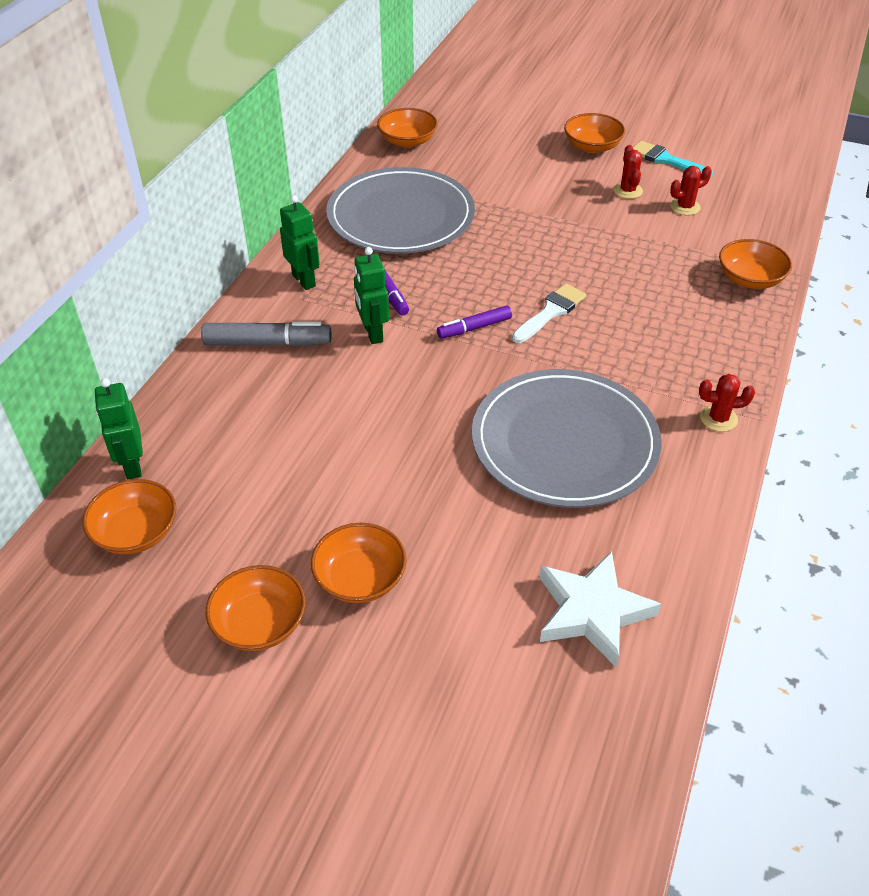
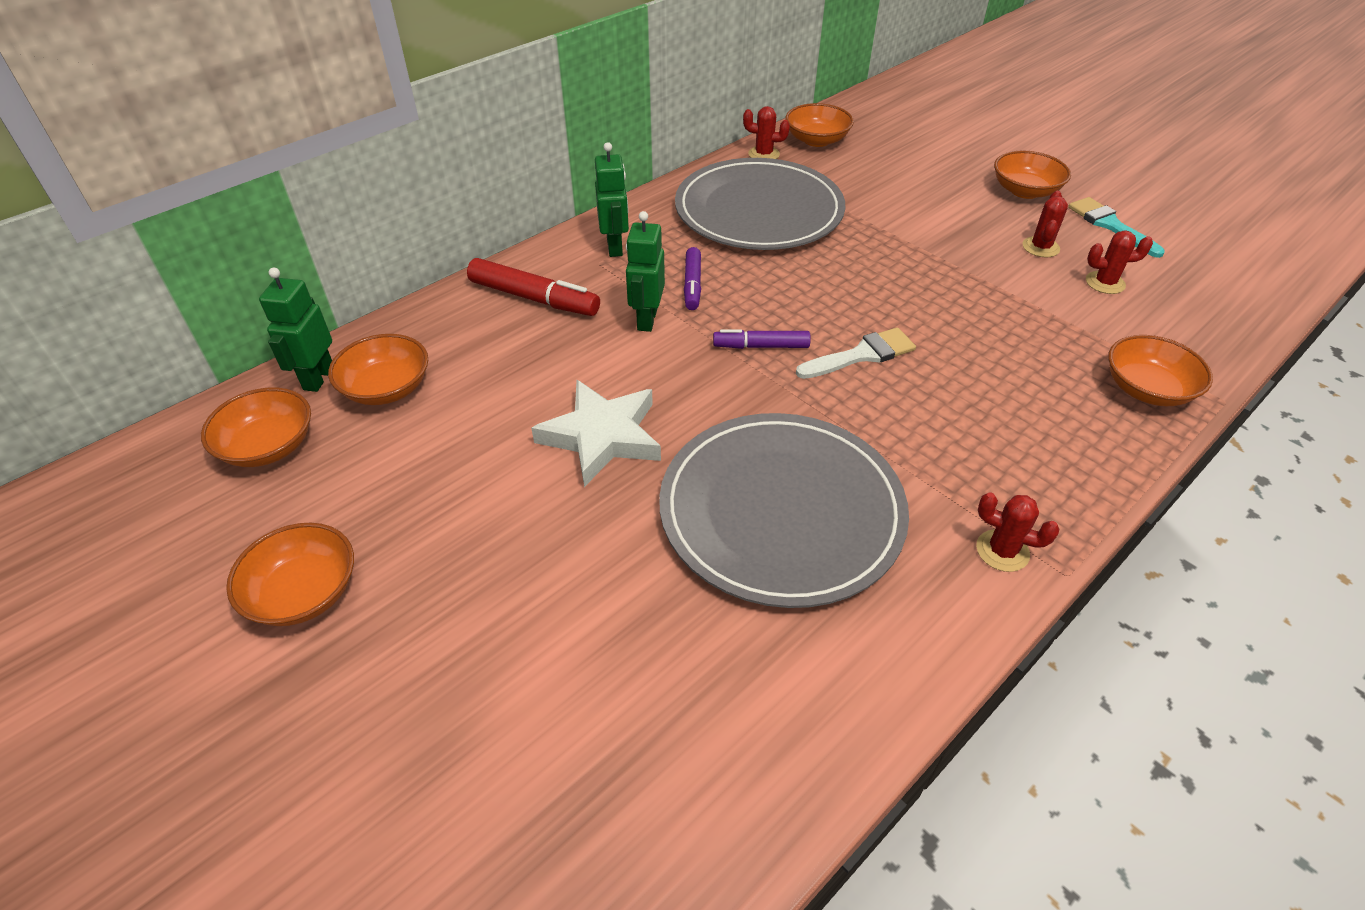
camera: 25 degrees right, 0 degrees up
(267, 343) = (534, 298): grey marker -> red marker
(360, 578) = (441, 584): orange bowl -> orange bowl (386, 388)
(372, 165) = (763, 154): none -> red cactus
(592, 612) = (677, 744): white star -> white star (602, 436)

